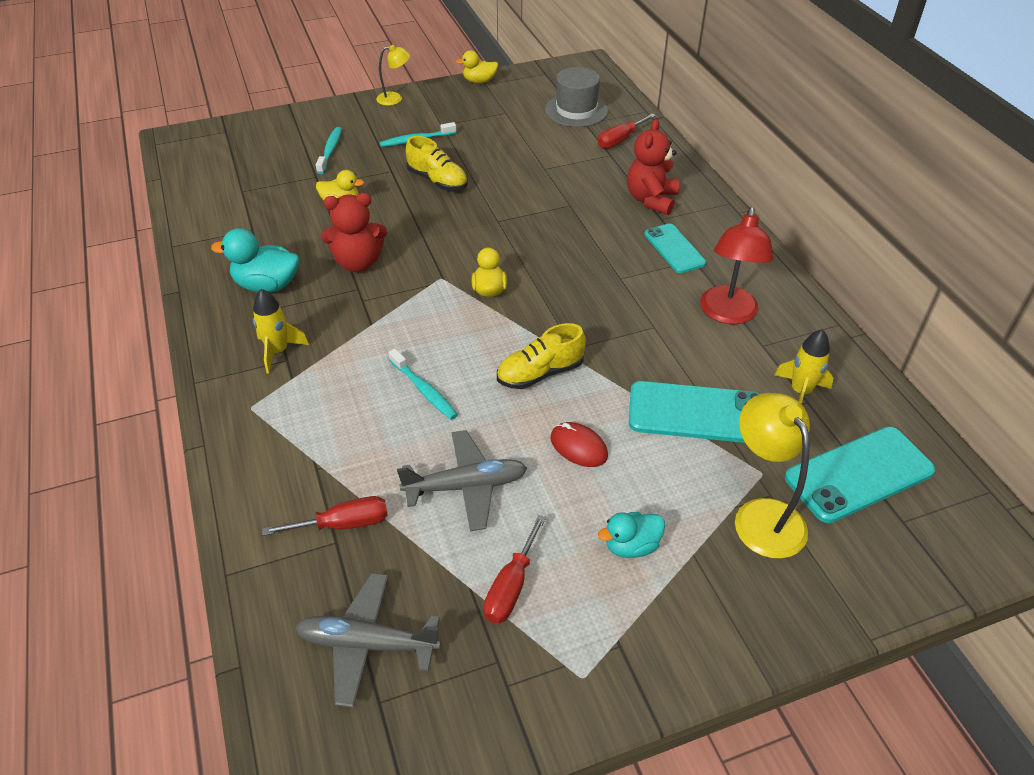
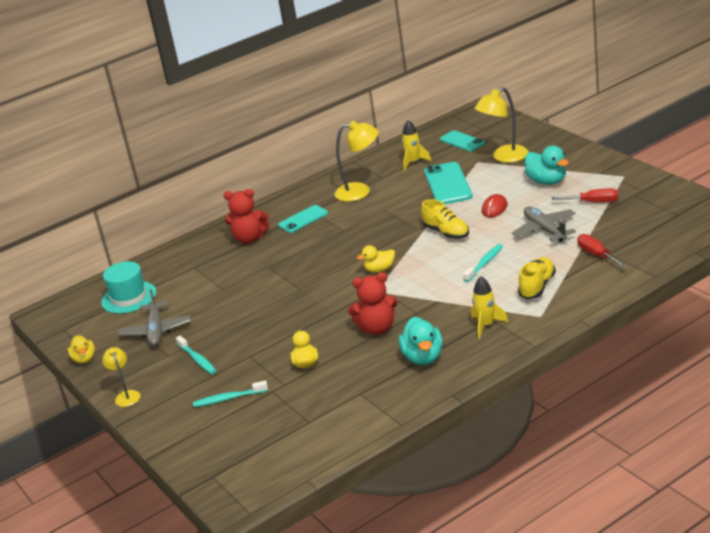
camera: 100 degrees left, 15 degrees down
(358, 263) = (377, 328): red teddy bear -> red teddy bear turned 105 degrees clockwise
(367, 644) = (654, 226): grey plane -> grey plane (156, 331)
(437, 181) = (257, 329): yellow shoe -> yellow shoe (537, 286)
(576, 110) = (129, 297): grey hat -> turquoise hat
(620, 140) = (172, 268): red screwdriver -> none
(631, 546) = (547, 181): turquoise duck -> turquoise duck, size x1.54
(727, 314) = (360, 191): red lamp -> yellow lamp
(859, 474) = (462, 141): turquoise phone -> turquoise phone, size x0.64

